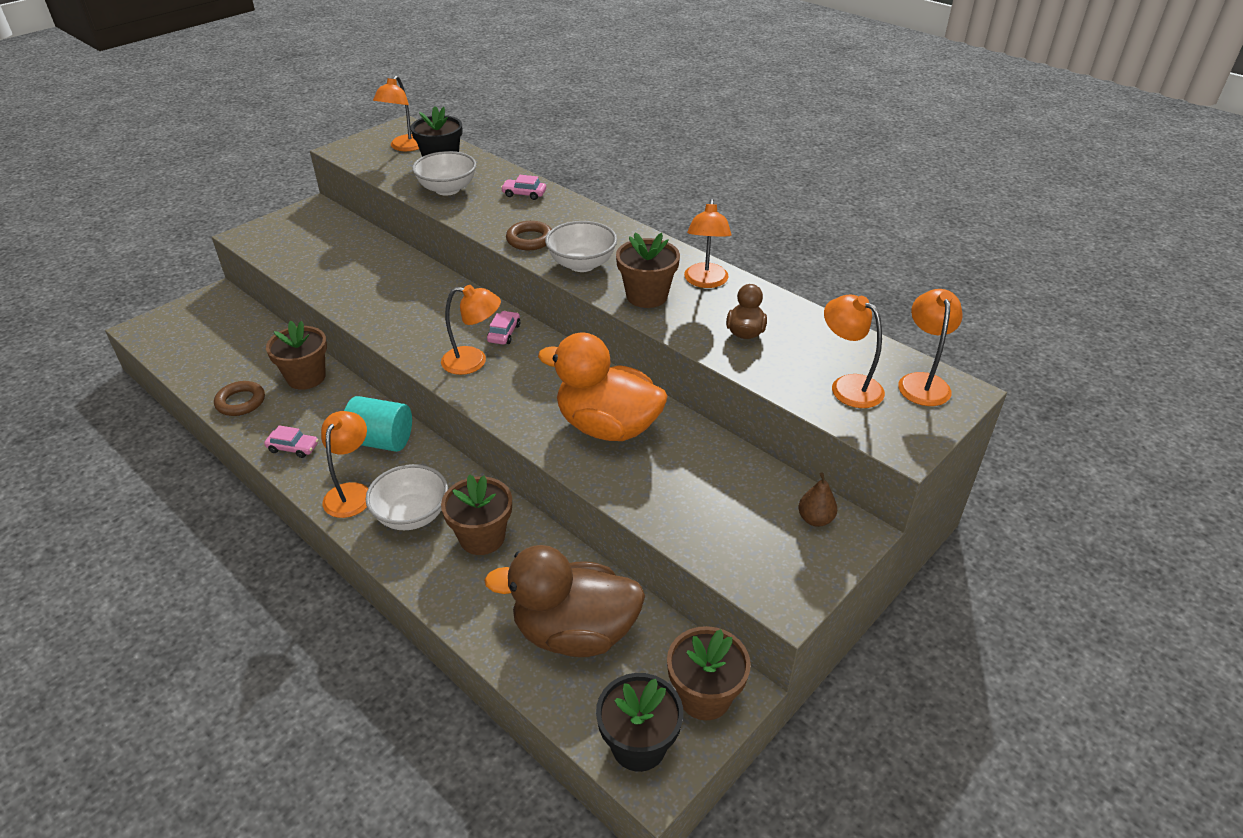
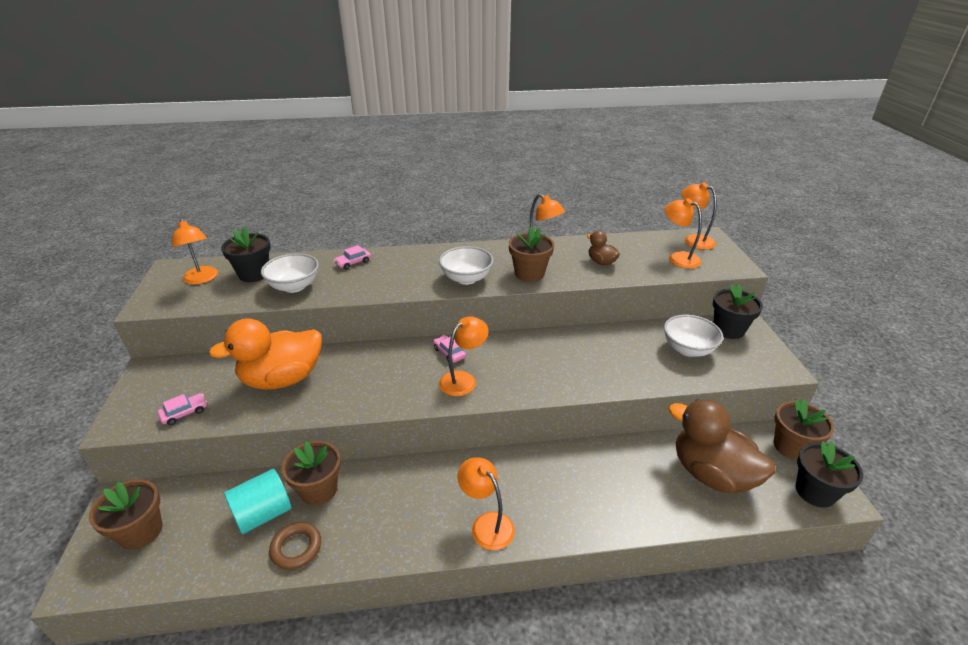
camera: 50 degrees left, 5 degrees down
(293, 448) = (397, 537): pink car -> pink car (184, 413)
(381, 441) = (446, 480): turquoise cylinder -> turquoise cylinder (263, 514)
(412, 515) = (543, 501): white bowl -> white bowl (688, 349)
(482, 537) = (596, 475): brown flower pot -> brown flower pot (141, 531)
(530, 240) = (410, 283): brown ring -> none
(574, 632) = (711, 474): brown duck -> brown duck turned 90 degrees clockwise
(607, 427) = (590, 358): orange duck -> orange duck (282, 379)
(815, 519) = (728, 329): brown pear -> black flower pot
(848, 386) = (678, 258): orange lamp -> orange lamp turned 45 degrees clockwise

